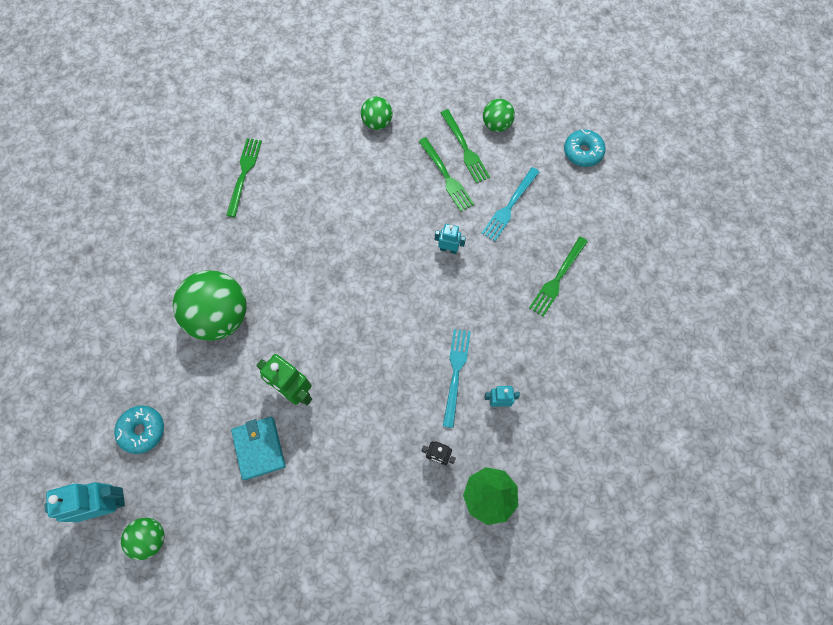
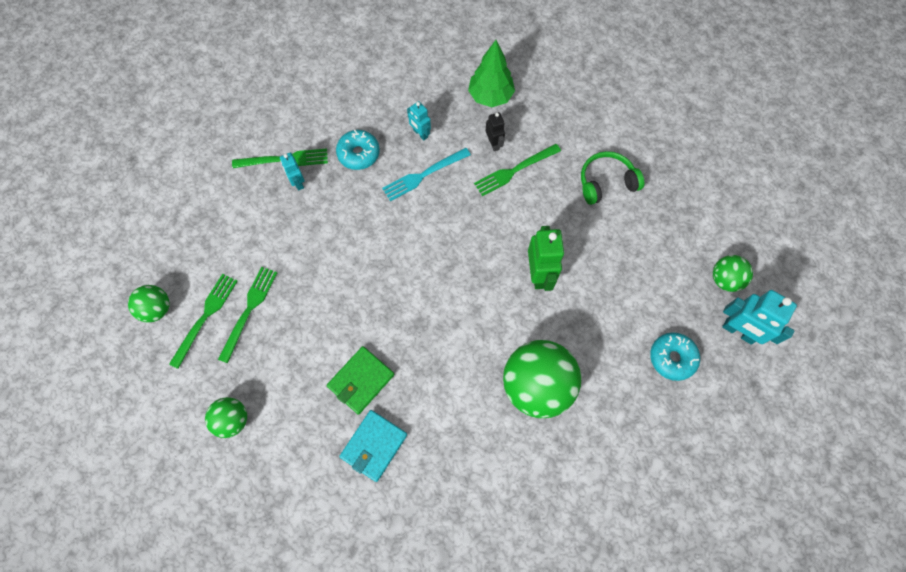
camera: 130 degrees left, 0 degrees up
(244, 174) = (389, 499): green fork -> green fork (514, 170)
(259, 448) = (600, 262): turquoise wallet -> turquoise wallet (374, 445)
(318, 522) = (606, 182): none -> green headphones
(332, 210) = (361, 380): none -> green wallet
(448, 249) = (322, 255): turquoise robot -> turquoise robot (298, 182)
(509, 206) = (241, 238): turquoise fork -> none
(582, 152) = (139, 218): turquoise donut -> turquoise donut (358, 154)

